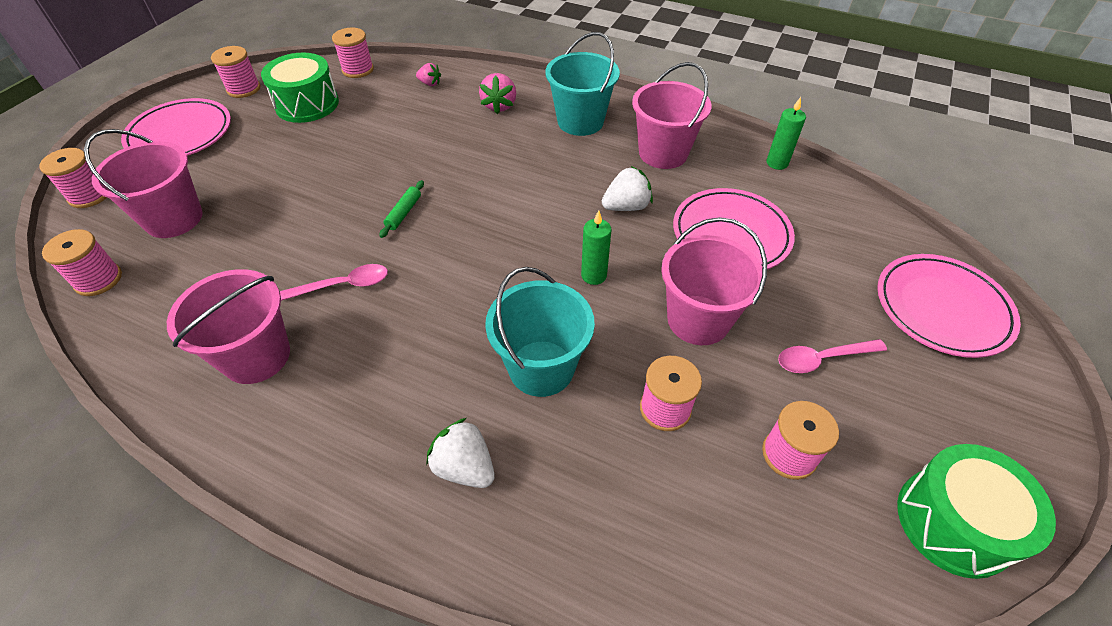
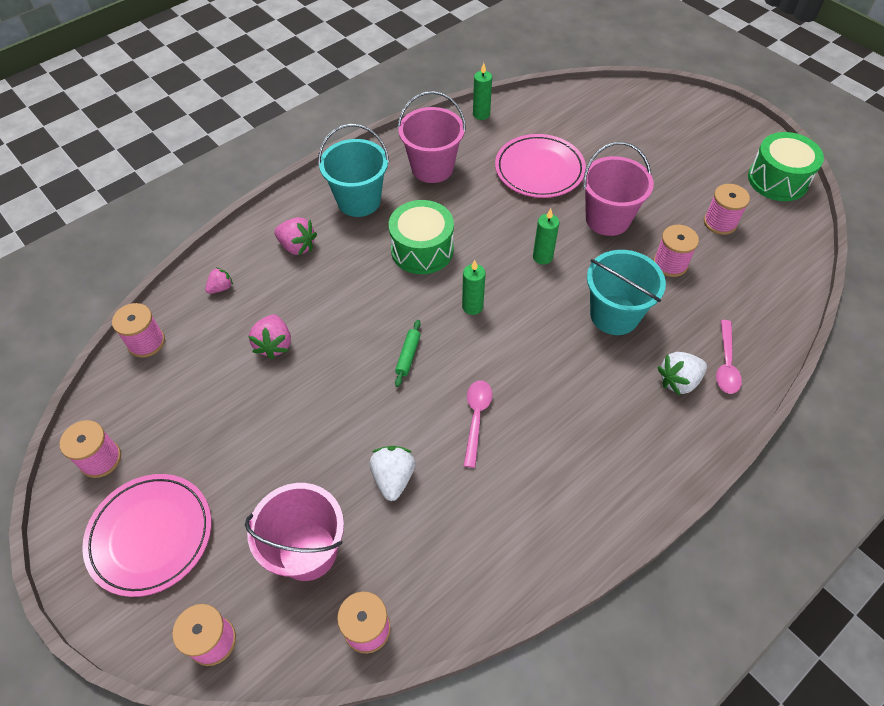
camera: 65 degrees left, 5 degrees up
(256, 356) = (529, 495): pink bucket -> none
(307, 104) = (180, 401): green drum -> green drum (422, 250)
(382, 130) = (274, 344): none -> pink strawberry
(403, 213) = (408, 356): green rolling pin -> green rolling pin turned 60 degrees clockwise
(489, 239) = (472, 306): none -> green candle
(626, 207) = (481, 212): white strawberry -> white strawberry (393, 478)
(821, 359) = (661, 177): pink spoon -> pink spoon (726, 364)
(942, 308) = (646, 109): pink plate -> none

